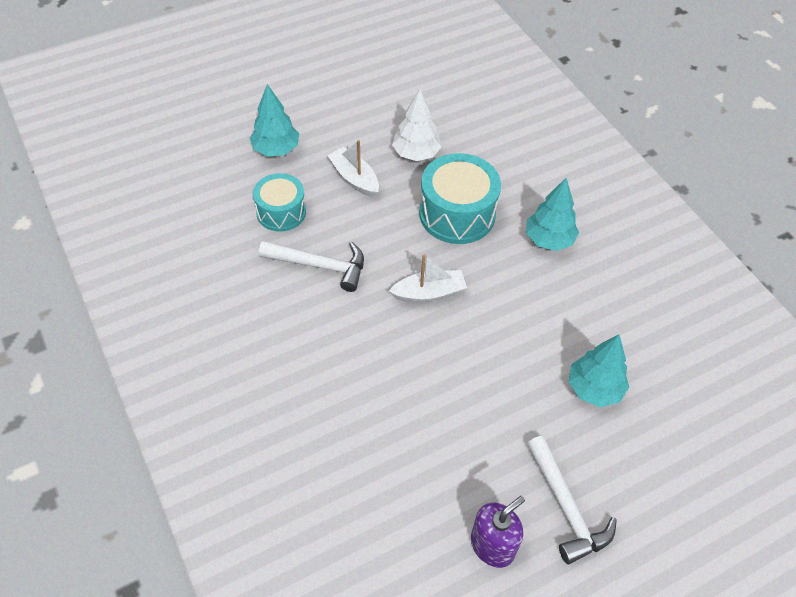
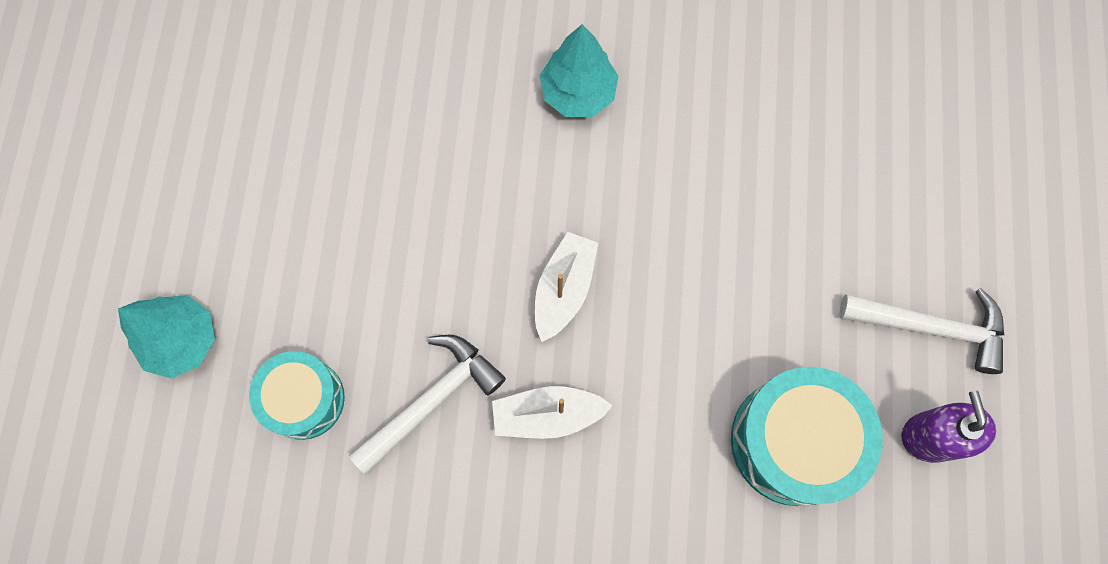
camera: 55 degrees left, 20 degrees up
(354, 178) = (313, 265): white boat -> white boat (547, 415)
(416, 154) = (326, 157): white tree -> none
(457, 214) = (464, 173): turquoise drum -> turquoise drum (793, 441)
(594, 388) = (810, 193): turquoise tree -> none

